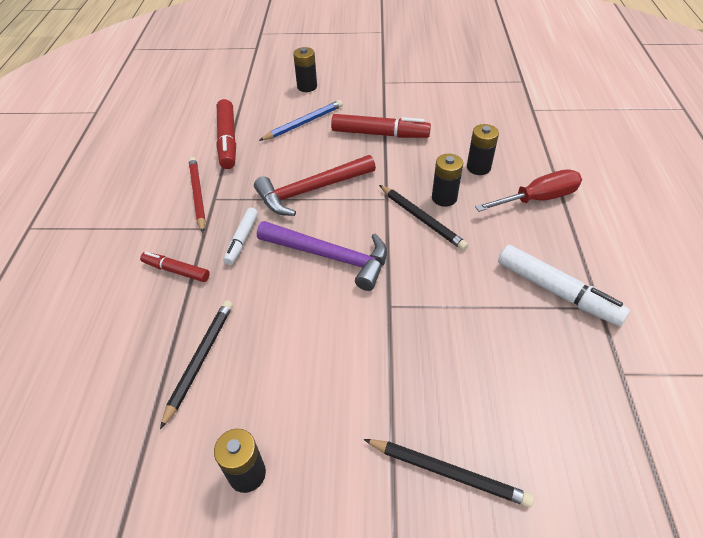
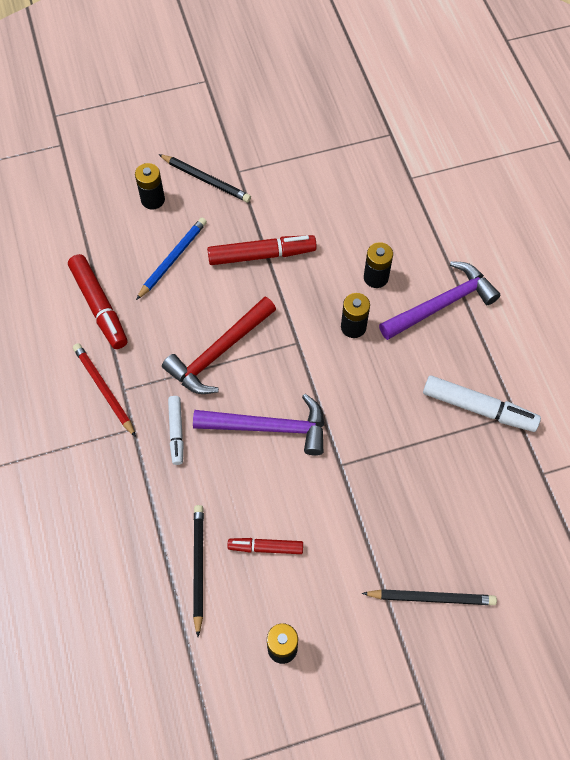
camera: 20 degrees left, 15 degrees up
(176, 271) = (130, 485): red marker -> red marker (266, 547)
(422, 219) = (340, 359): black pencil -> black pencil (206, 180)
(538, 199) = (441, 304): red screwdriver -> purple hammer

